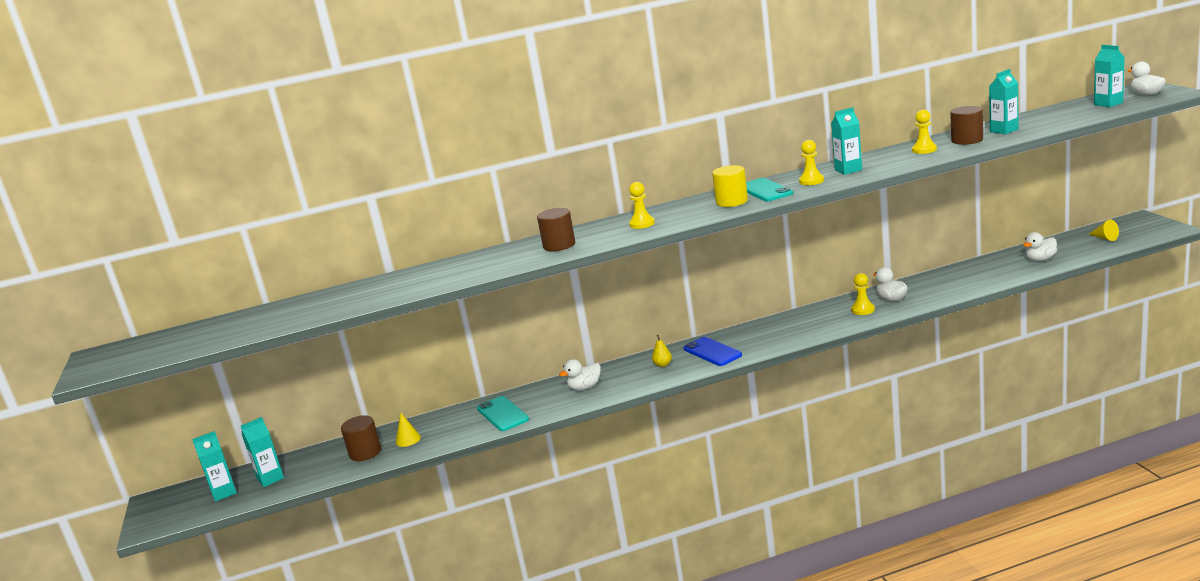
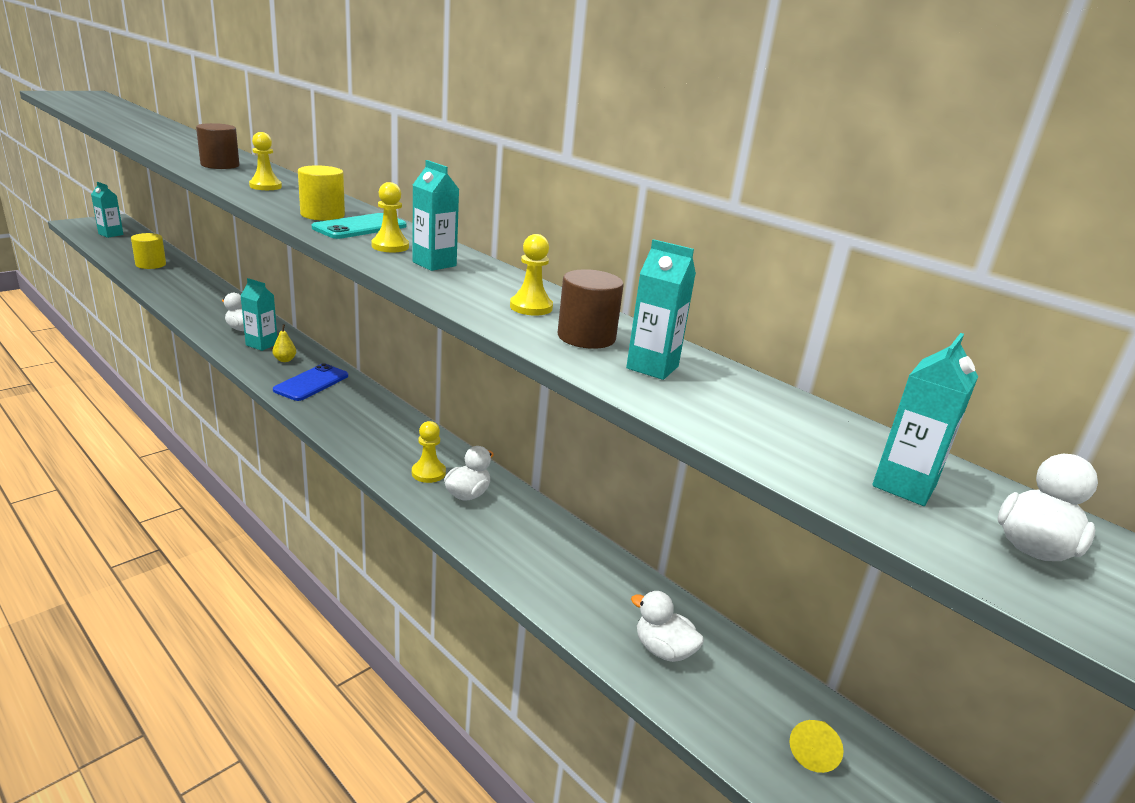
camera: 55 degrees right, 5 degrees up
(270, 478) = (124, 243): turquoise carton -> turquoise carton (261, 344)
(365, 452) = (150, 264): brown cylinder -> yellow cylinder
(408, 439) = (166, 275): yellow cone -> none
(502, 414) = (198, 302): turquoise phone -> none

